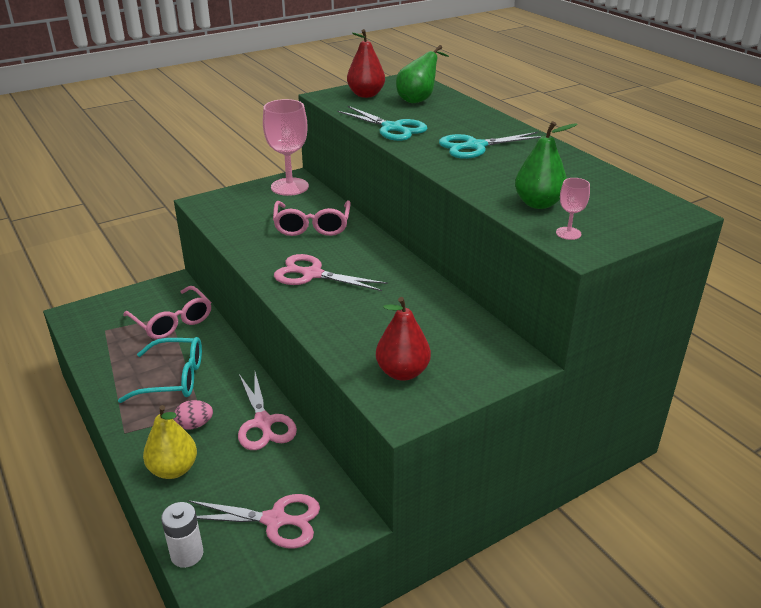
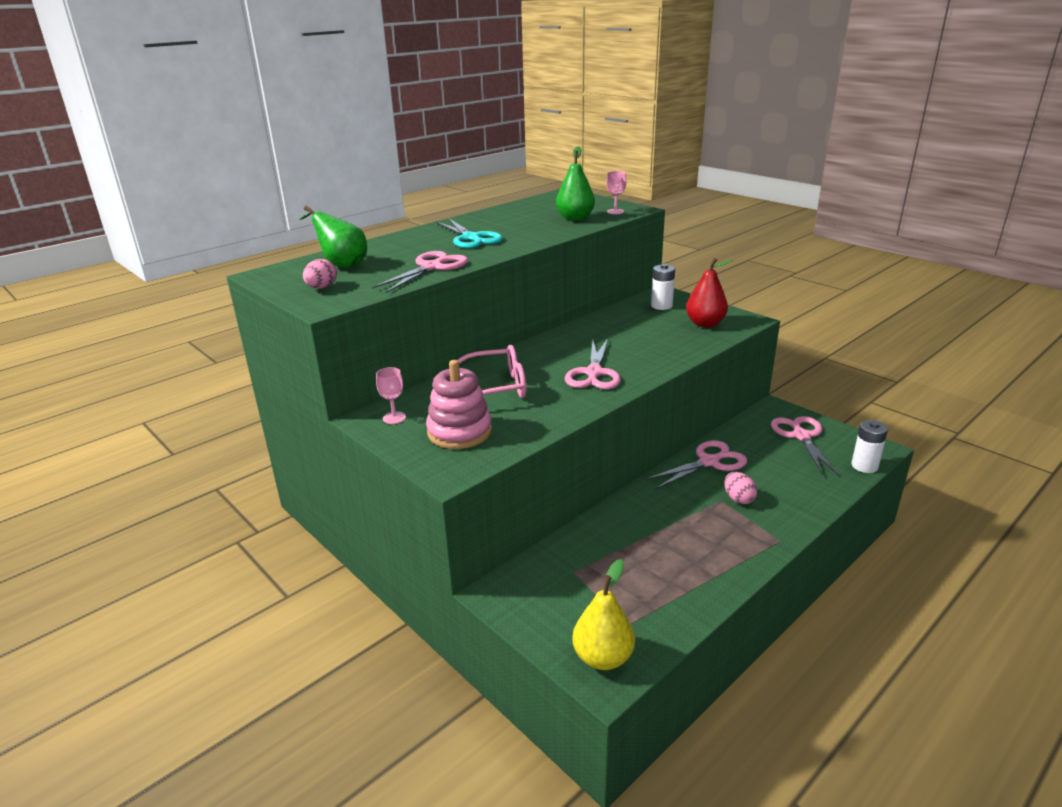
camera: 100 degrees left, 5 degrees down
(172, 321) = (584, 565): pink glasses -> none
(173, 378) = (684, 532): turquoise glasses -> none
(173, 469) = (797, 496): yellow pear -> yellow pear (603, 657)
(252, 208) = (459, 432): none -> pink stacking toy
(289, 187) = (394, 418): pink goblet -> pink goblet, size x0.46
(366, 95) = (322, 288): red pear -> pink egg
(392, 128) = (432, 267): turquoise scissors -> pink scissors
(473, 350) = (661, 306): none -> white battery

